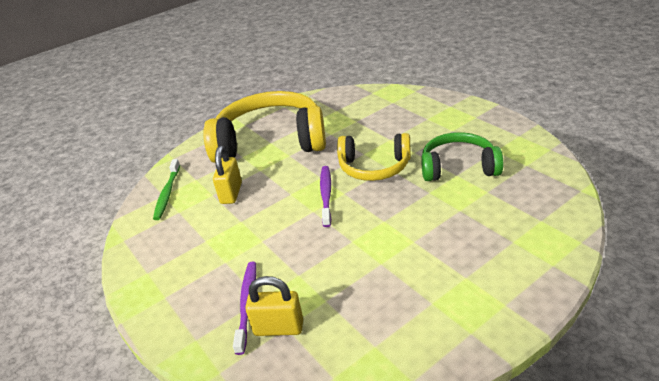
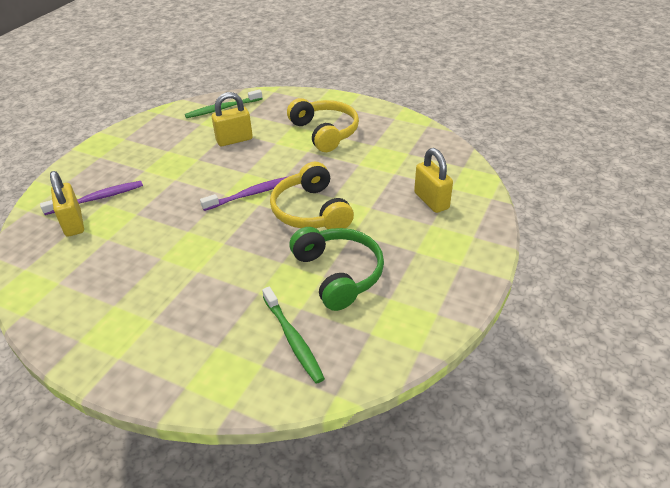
camera: 60 degrees right, 5 degrees up
(270, 142) = (324, 132): yellow headphones -> yellow headphones, size x0.59
(401, 113) = (431, 201): none -> yellow padlock
(519, 200) = (293, 339): none -> green toothbrush

